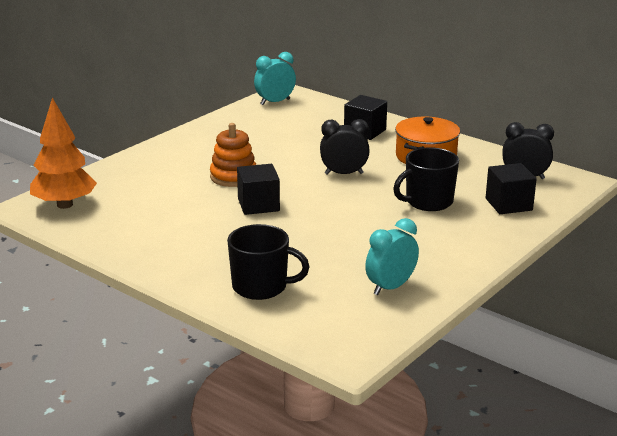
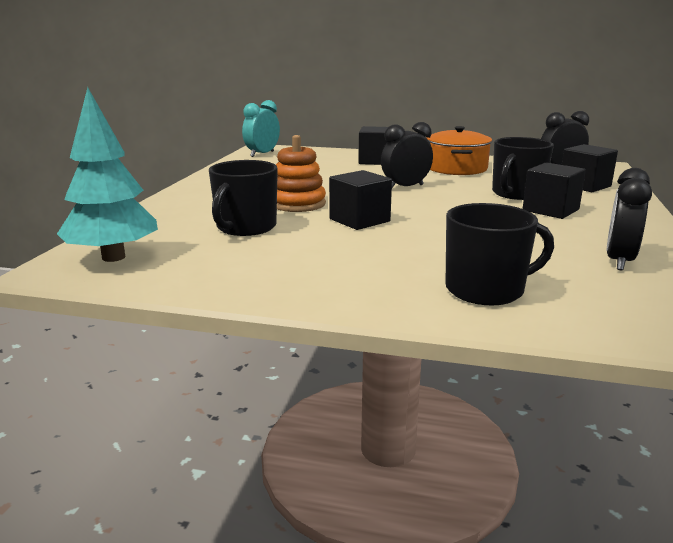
camera: 25 degrees left, 5 degrees down
(65, 205) = (114, 257): orange tree -> turquoise tree
(170, 195) = (245, 227): none -> black mug
(391, 287) = (619, 261): turquoise clock -> black clock
(425, 227) = (550, 210): none -> black cube

